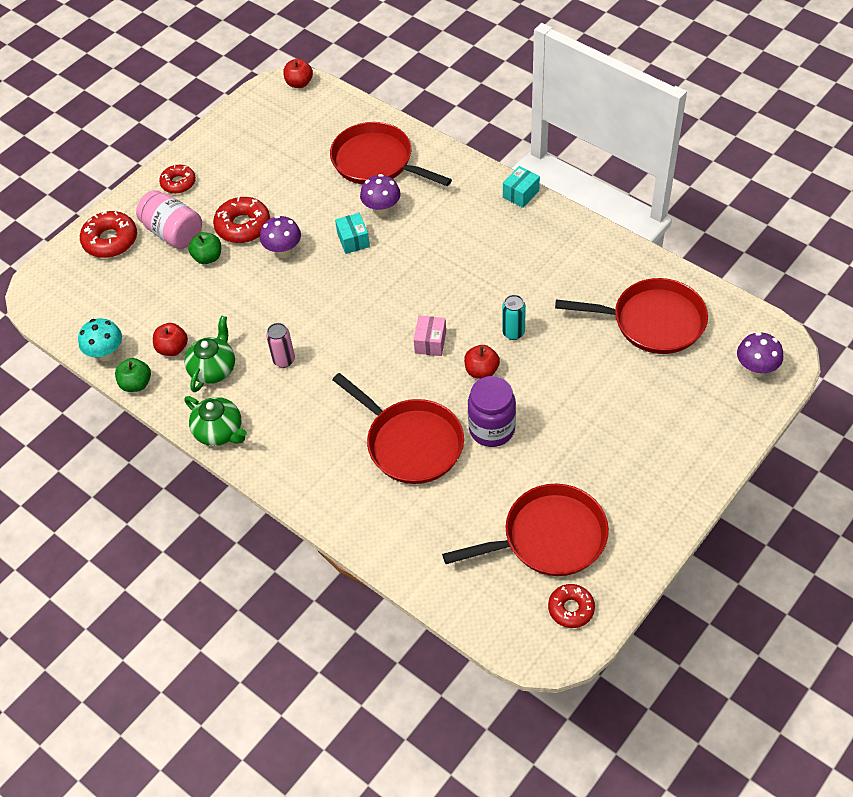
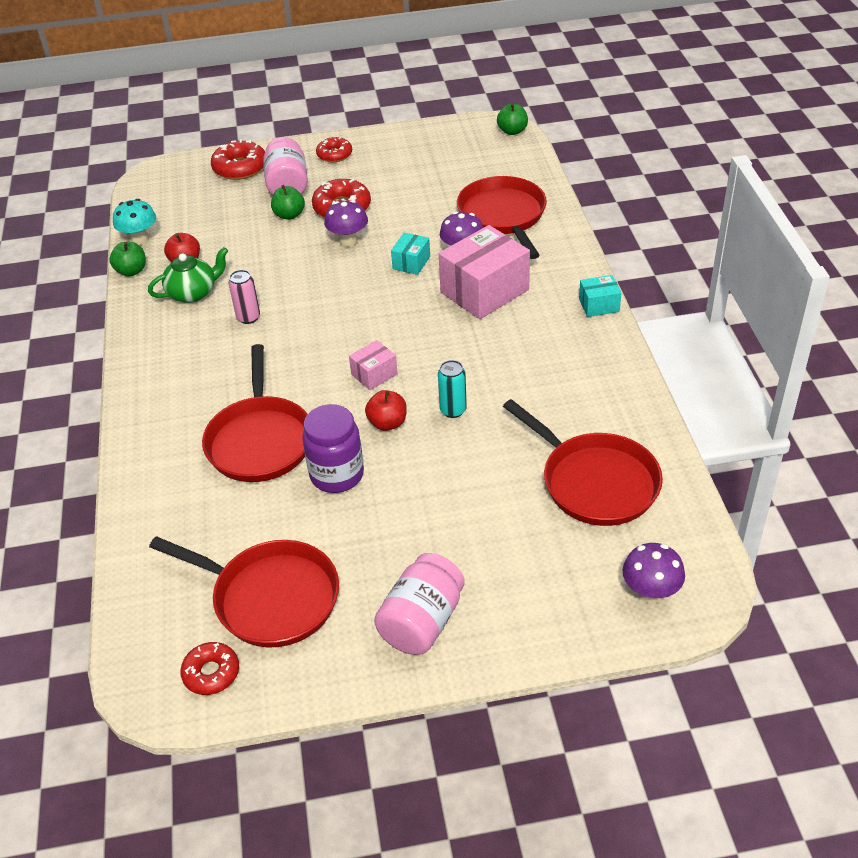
camera: 40 degrees right, 10 degrees down
(220, 432) = (140, 339): green teapot -> none
(299, 83) = (512, 131): red apple -> green apple
(432, 230) = (484, 291): none -> pink box
(654, 481) = (422, 622): none -> pink jar

